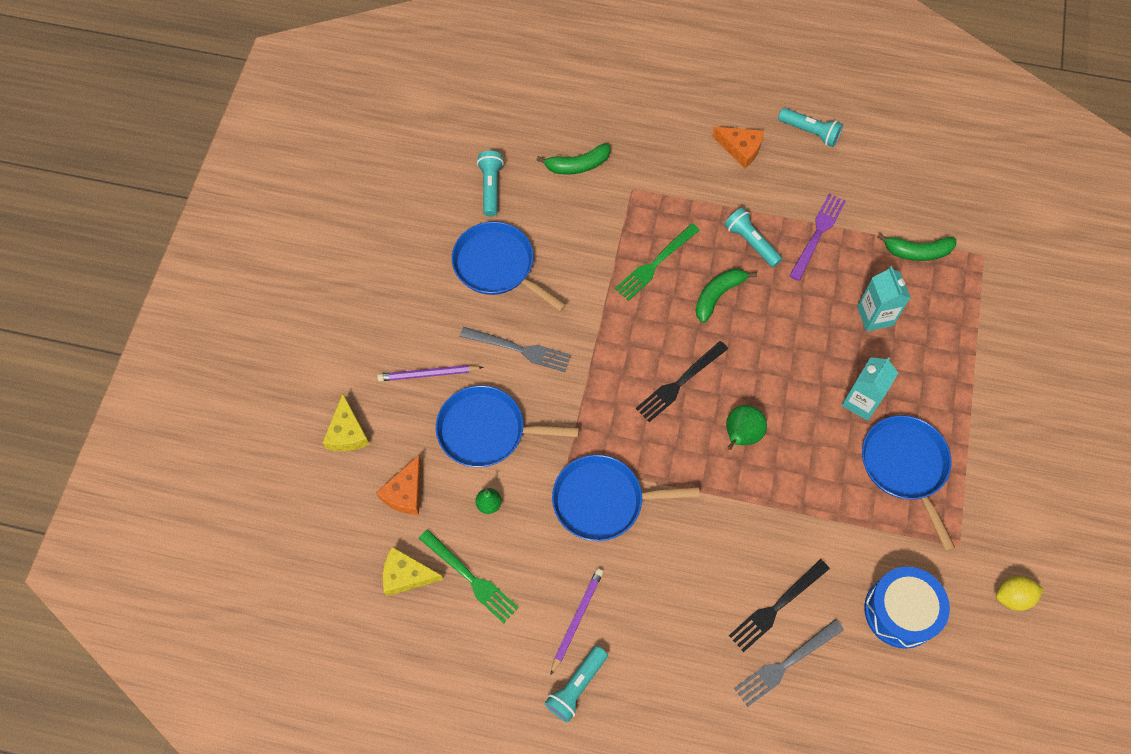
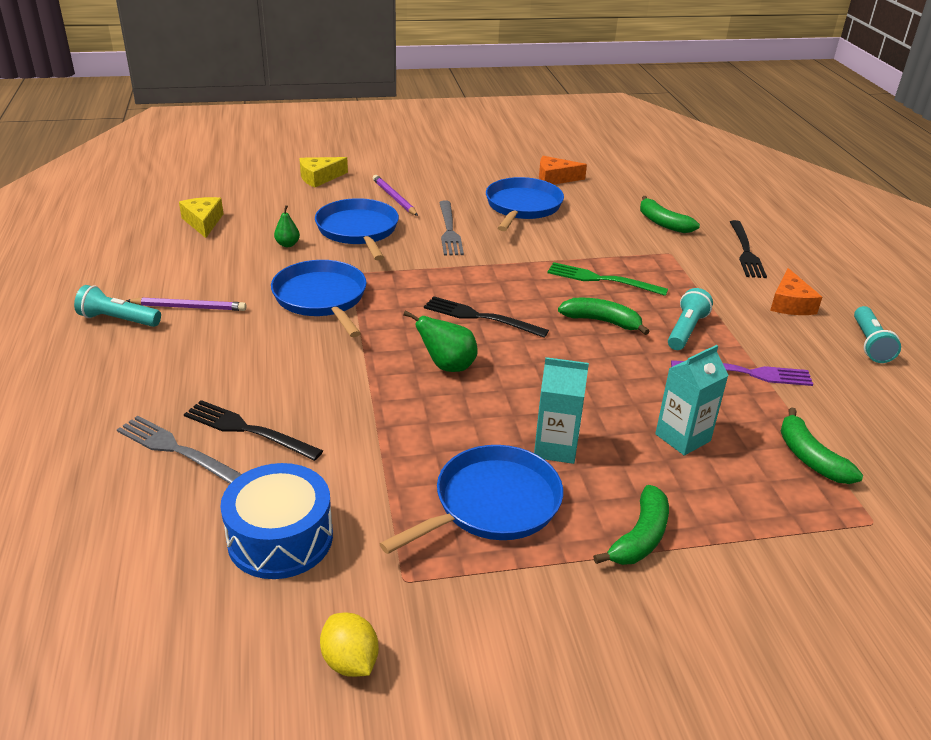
camera: 65 degrees right, 30 degrees down
(405, 493) = (279, 208): orange cheese -> orange cheese (555, 178)
(470, 578) = (212, 249): green fork -> none
(491, 187) = (595, 191): turquoise flashlight -> none
(652, 131) = (746, 252): none -> black fork
(959, 392) = (640, 537): none -> green banana

